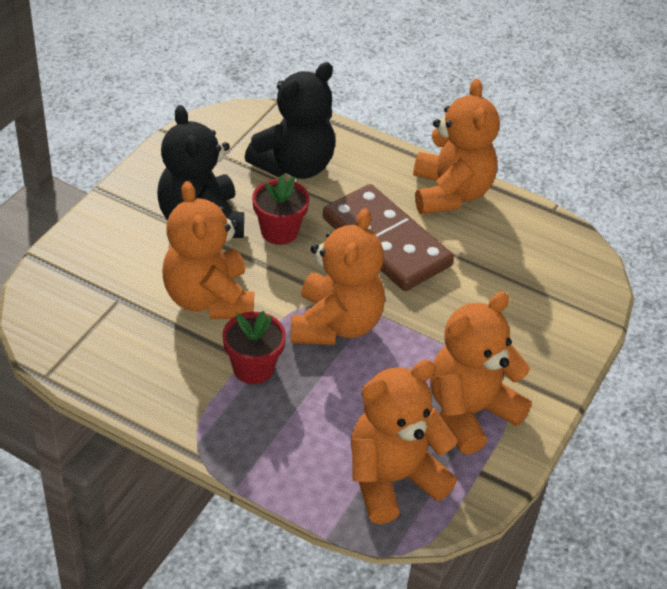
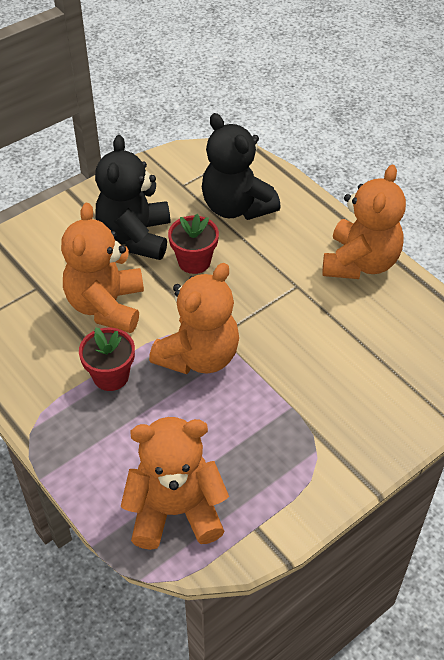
camera: 25 degrees right, 5 degrees up
(294, 166) = (236, 207): black teddy bear -> black teddy bear turned 75 degrees clockwise
(386, 242) = (280, 293): brown domino -> none
(469, 412) = (274, 469): orange teddy bear -> none

